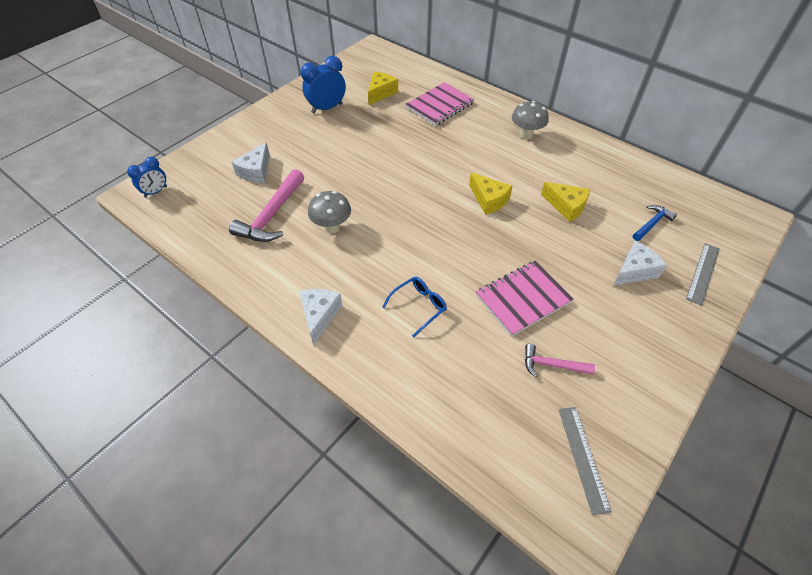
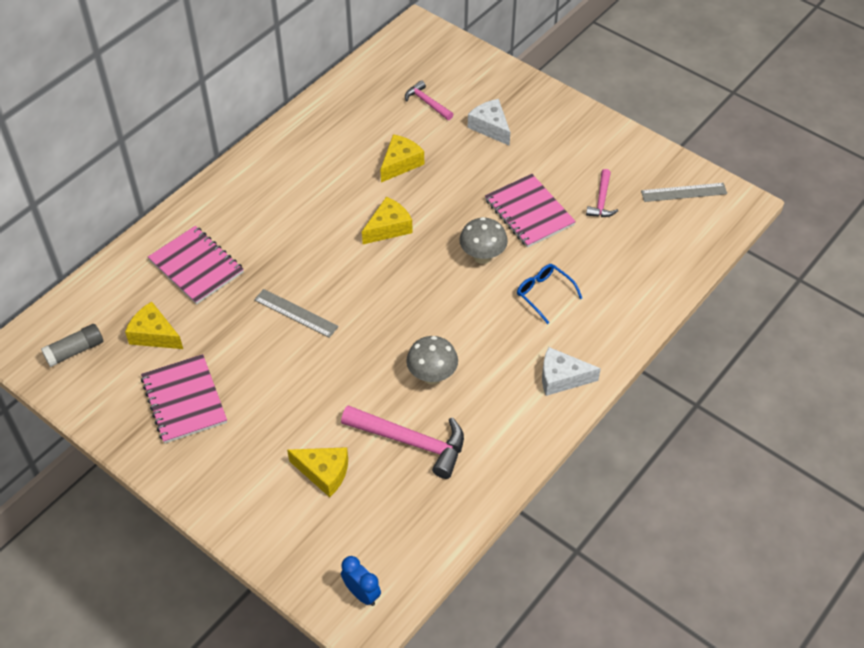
camera: 90 degrees left, 0 degrees up
(256, 171) = (324, 473): white cheese -> yellow cheese
(327, 108) = (184, 400): blue clock -> pink notebook
(370, 66) = (75, 351): none -> grey glue stick
(526, 135) = (272, 183): grey mushroom -> grey mushroom (482, 257)
(652, 224) = (427, 103): blue hammer -> pink hammer
(703, 273) = (491, 82): grey ruler -> grey ruler (296, 313)

